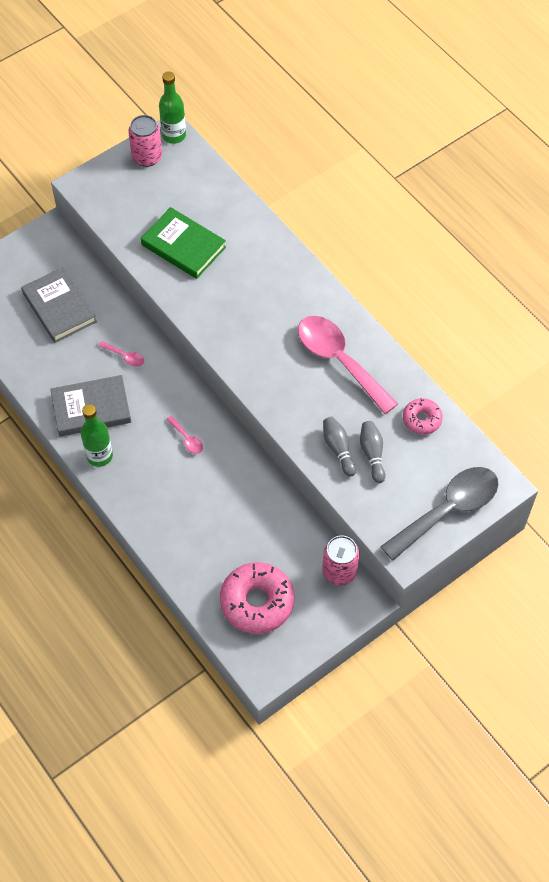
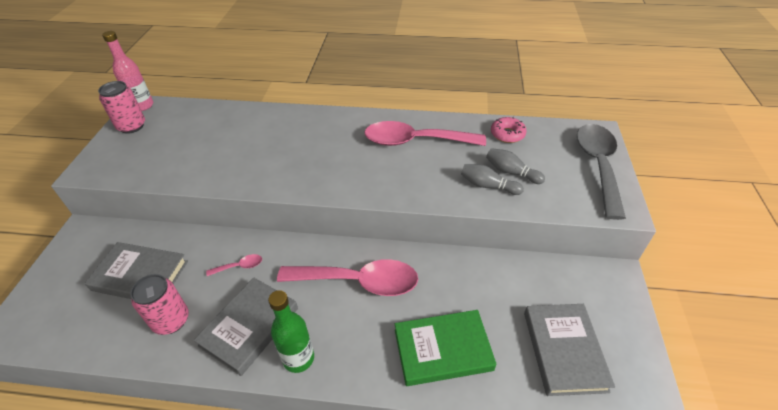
camera: 45 degrees left, 15 degrees down
(174, 135) = (142, 106): green bottle -> pink bottle
(183, 246) = (219, 154): green book -> green book (442, 349)
(187, 439) = (358, 282): pink spoon -> pink spoon, size x2.47
(257, 602) = (564, 350): pink donut -> grey book
(339, 571) = (576, 273): pink can -> pink can (171, 320)

